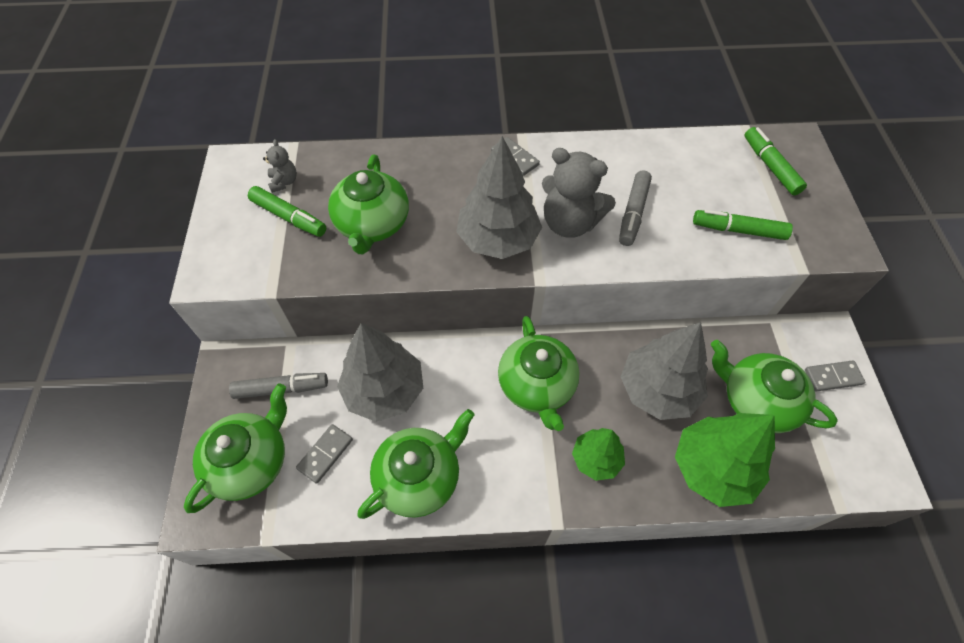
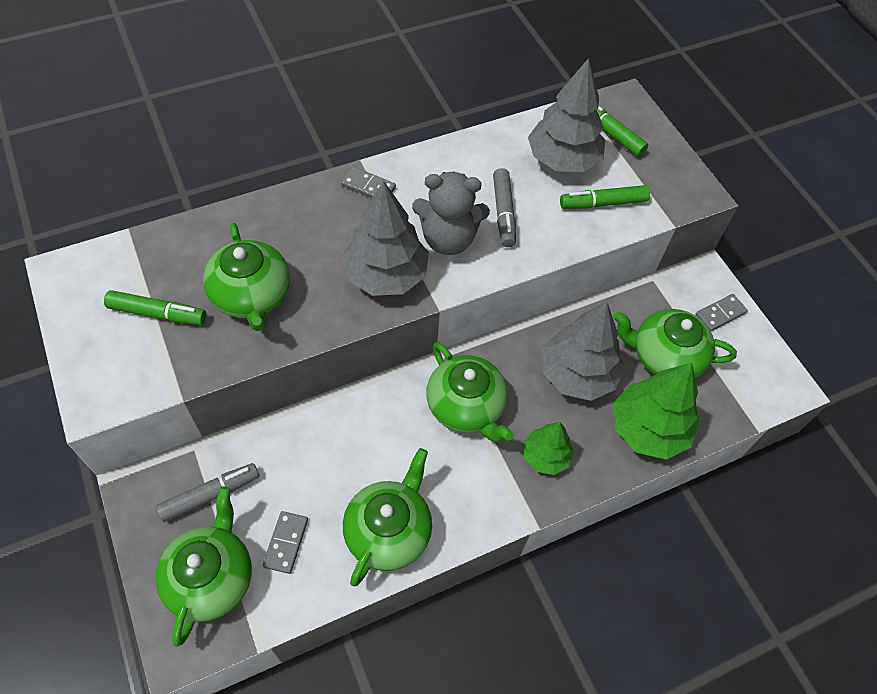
camera: 25 degrees left, 0 degrees up
(284, 182) = (133, 277): grey teddy bear -> none
(384, 390) = (319, 461): grey tree -> grey tree (563, 160)

